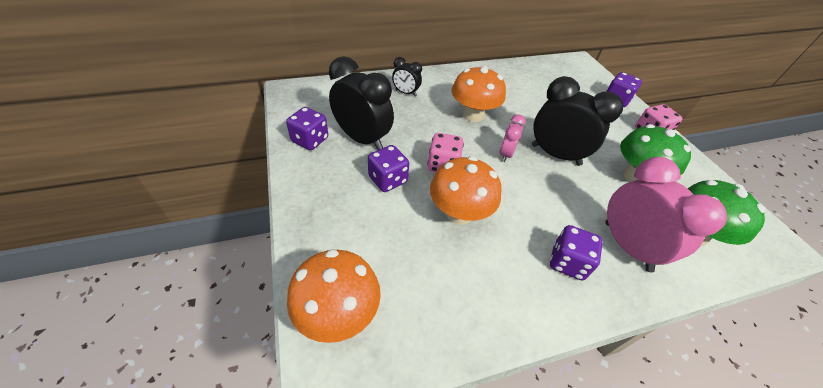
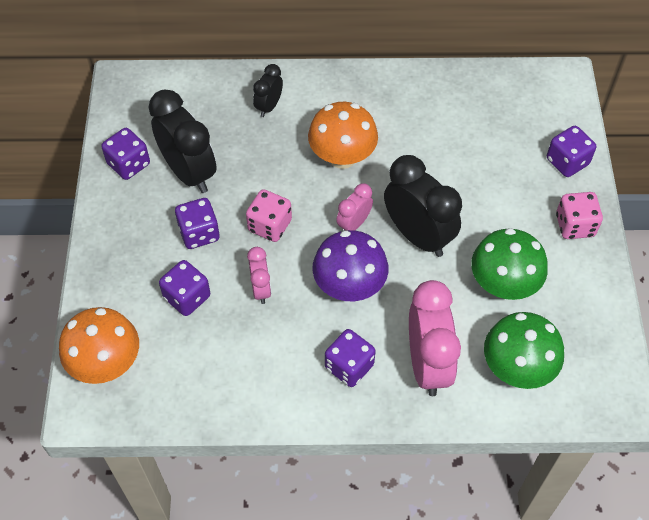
camera: 20 degrees right, 10 degrees up
(397, 232) = (187, 297): none -> purple dice
(406, 93) = (269, 106): black clock -> black clock turned 75 degrees clockwise
(459, 213) = (261, 289): orange mushroom -> pink clock
(528, 197) = (349, 286): none -> purple mushroom

